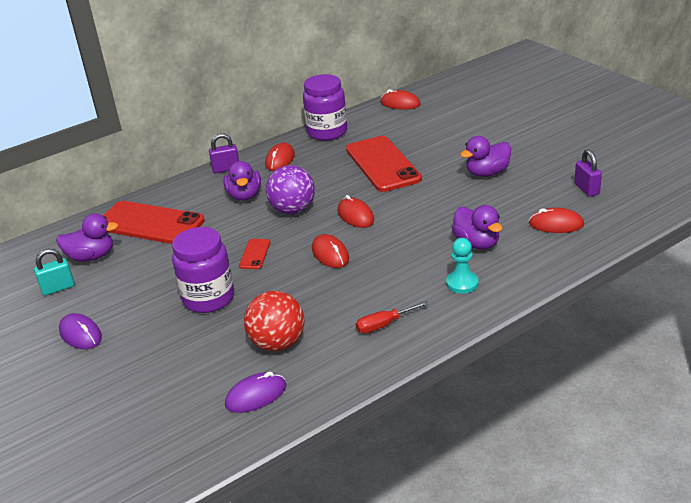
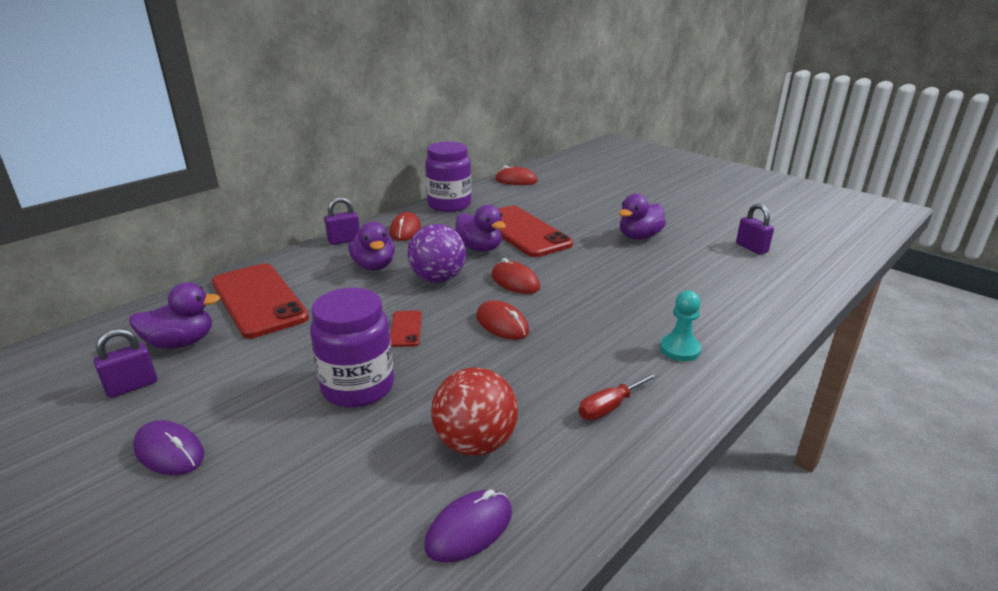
camera: 15 degrees left, 5 degrees down
(58, 288) = (132, 386): turquoise padlock -> purple padlock
(149, 224) = (258, 300): red phone -> red phone turned 45 degrees clockwise
(477, 243) = (670, 305): purple duck -> purple duck (479, 248)
(556, 224) = (744, 282): red mouse -> none

